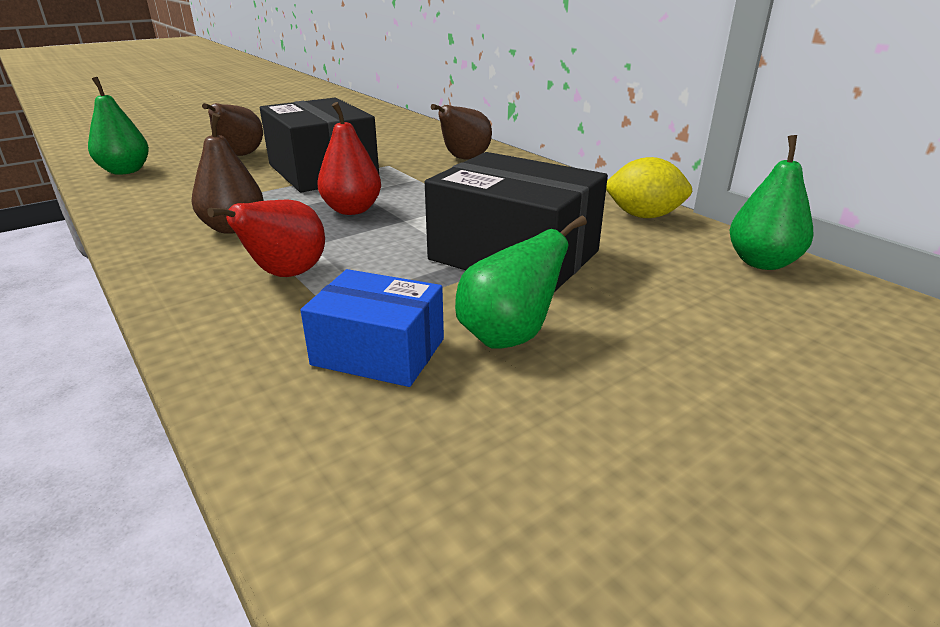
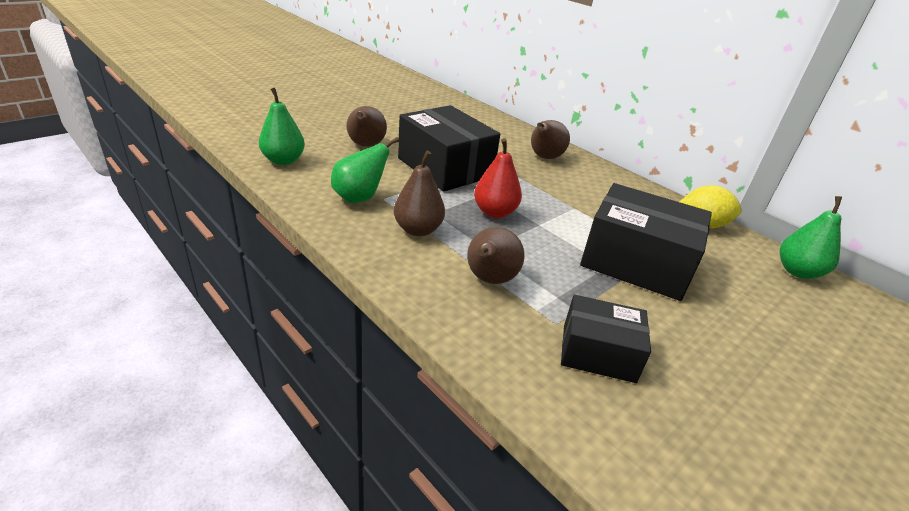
camera: 10 degrees left, 5 degrees up
(286, 275) = (489, 280): red pear -> brown pear
(378, 352) = (598, 353): blue box -> black box
(508, 337) = (673, 339): green pear -> green pear (359, 198)

